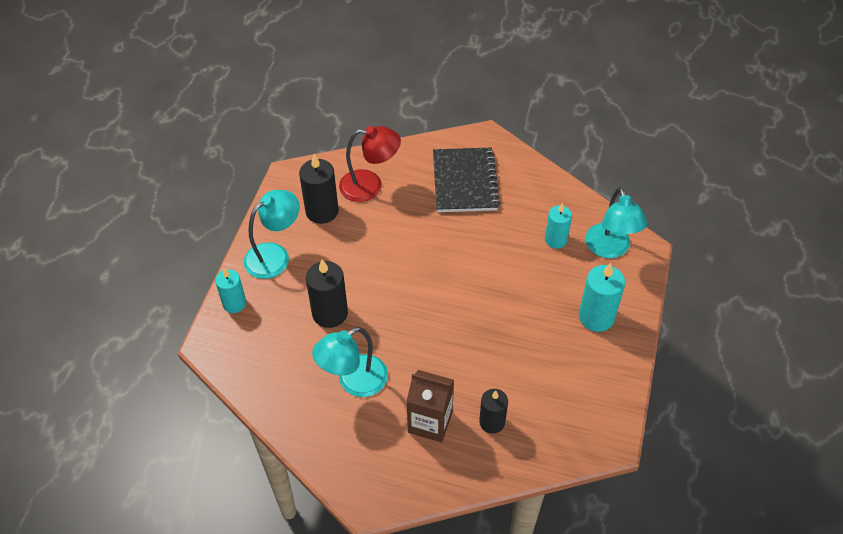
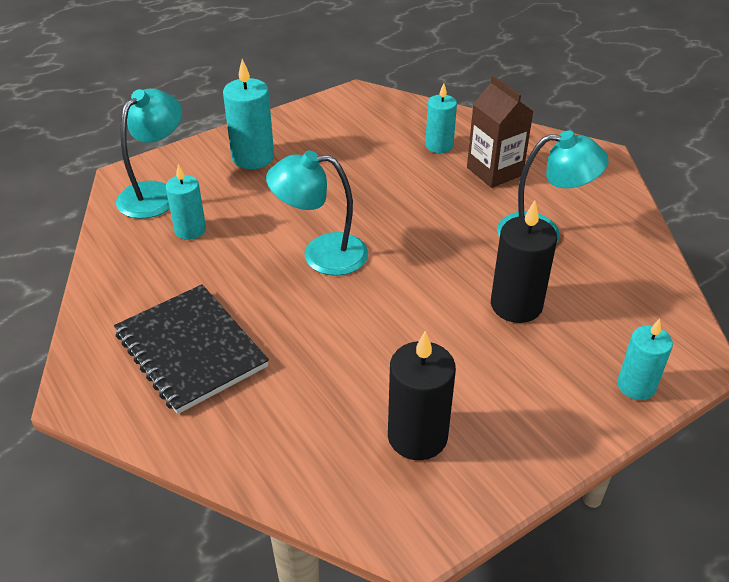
camera: 140 degrees left, 10 degrees down
(275, 255) = (536, 415): turquoise lamp -> turquoise lamp (321, 254)
(370, 186) = (313, 429): red lamp -> none
(464, 182) = (191, 350): black notebook -> black notebook turned 75 degrees counterclockwise
(492, 422) = (439, 146): black candle -> turquoise candle

